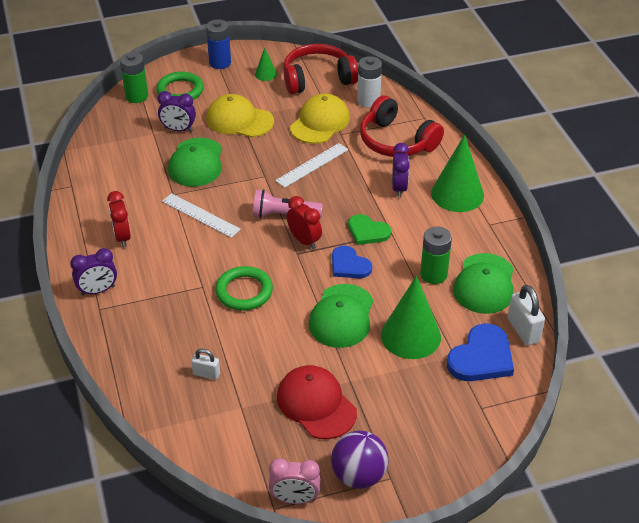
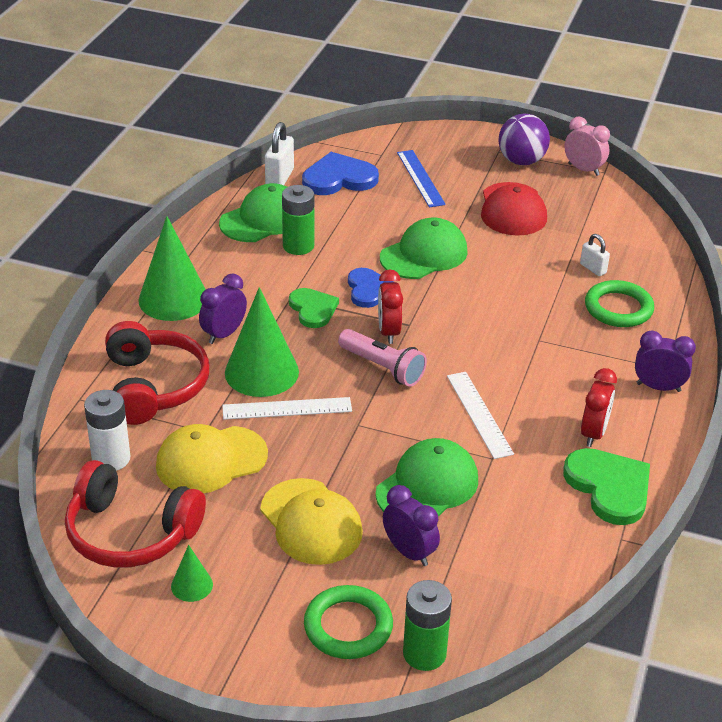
camera: 145 degrees left, 5 degrees down
(93, 209) = (609, 487): none -> green heart
(220, 63) = (236, 651): blue battery -> none
(244, 291) = (499, 315): green ring -> green ring (618, 308)
(411, 336) = (379, 215): green cone -> green cone (261, 372)
(421, 397) = (420, 178): none -> blue ruler

